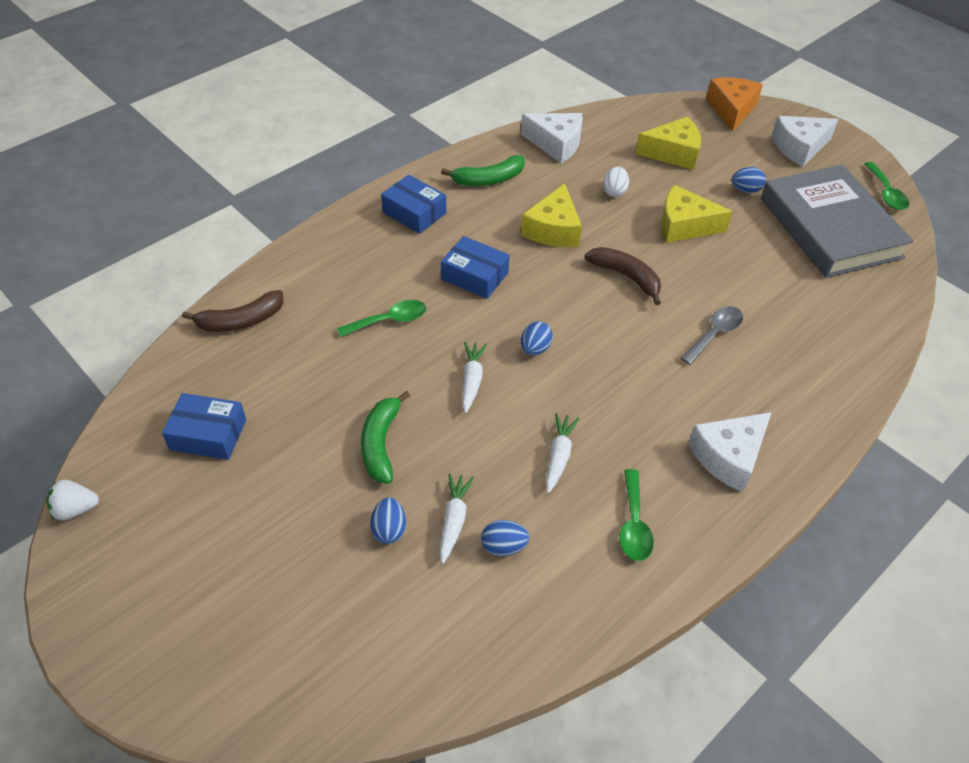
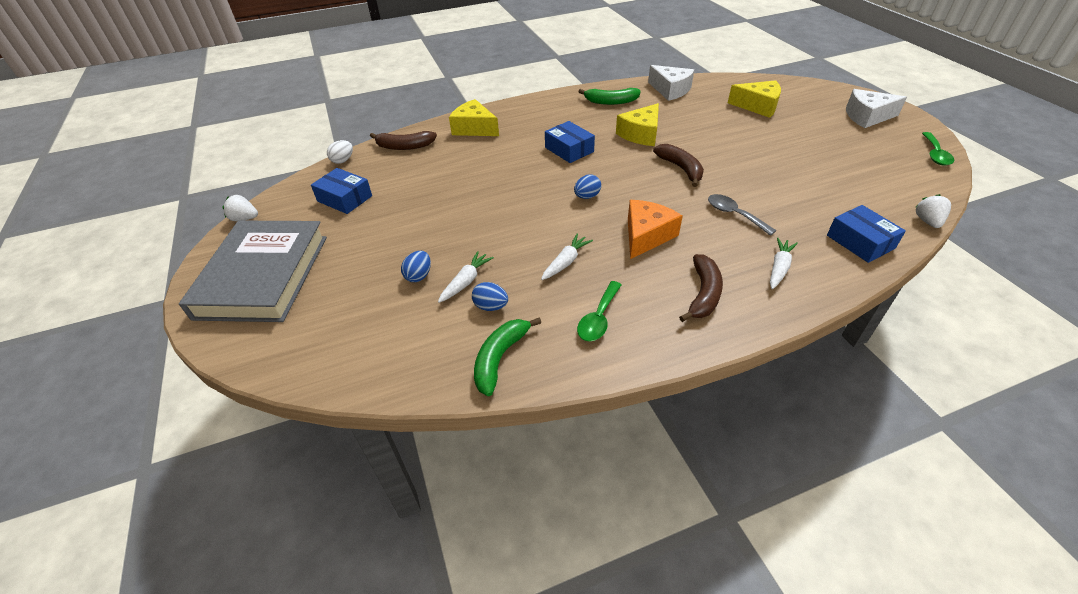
camera: 25 degrees right, 5 degrees down
(381, 443) = (446, 226): green banana -> green banana (500, 358)
(389, 320) = (496, 163): green spoon -> none
(414, 213) = (549, 111): blue box -> blue box (860, 242)
(472, 380) = (530, 205): white carrot -> white carrot (779, 268)
(614, 191) = (699, 121): white egg -> white egg (343, 160)
(684, 226) = (744, 147): yellow cheese -> yellow cheese (474, 128)
(714, 334) = (734, 214): grey spoon -> grey spoon turned 105 degrees counterclockwise
(729, 457) = (703, 294): white cheese -> brown banana
(731, 110) = (819, 89): orange cheese -> orange cheese (646, 236)
(745, 190) = (807, 134): blue egg -> none
(830, 228) = (871, 167): grey book -> grey book (263, 276)
(909, 294) = (927, 221): none -> white strawberry

